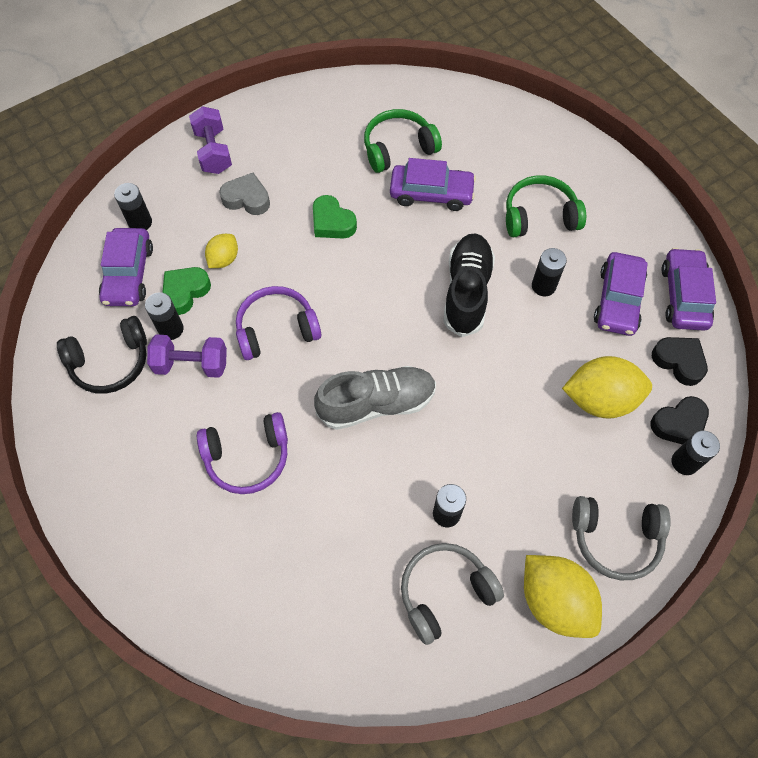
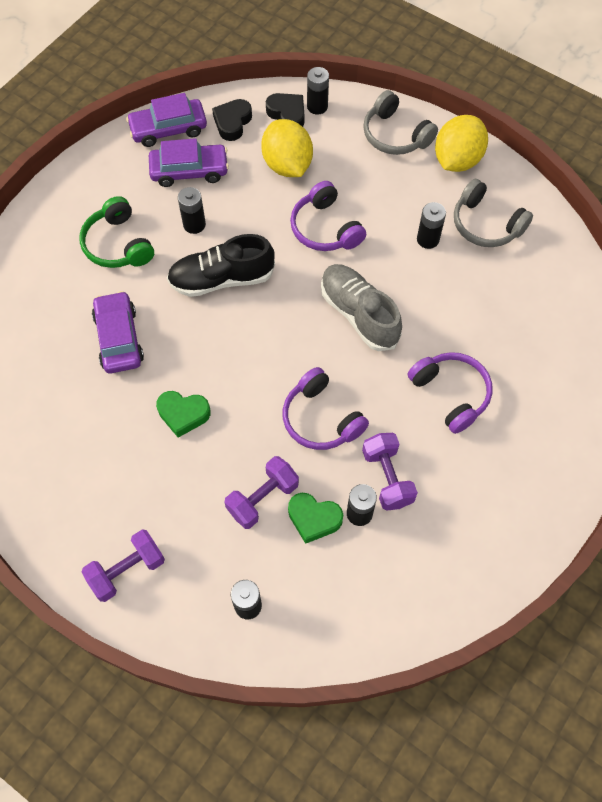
camera: 110 degrees left, 0 degrees up
(110, 362) = (417, 553): black headphones -> none
(129, 274) = (315, 585): purple car -> none
(224, 259) = (262, 498): yellow lemon -> purple dumbbell
(247, 198) = (180, 507): grey heart -> none
(332, 222) = (183, 414): green heart -> green heart turned 75 degrees clockwise
(398, 148) = (69, 385): green headphones -> none
(498, 408) = (325, 228): none -> purple headphones
(615, 539) = (395, 135): grey headphones -> grey headphones turned 150 degrees clockwise

